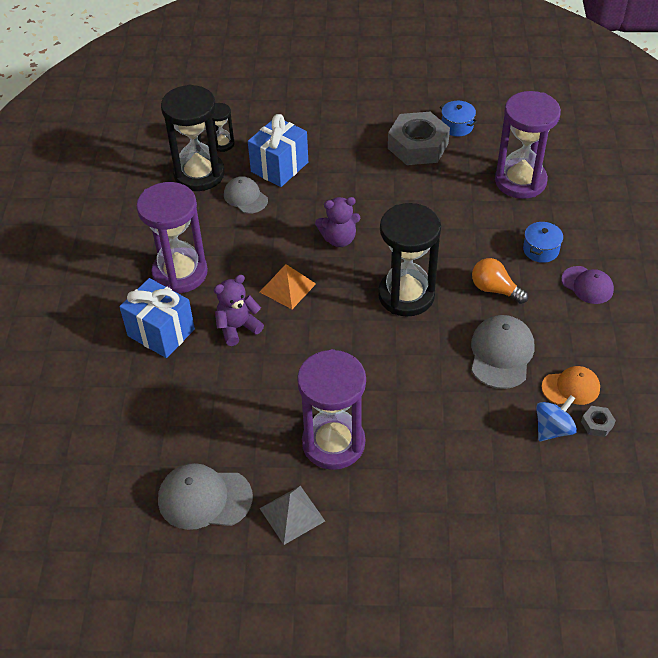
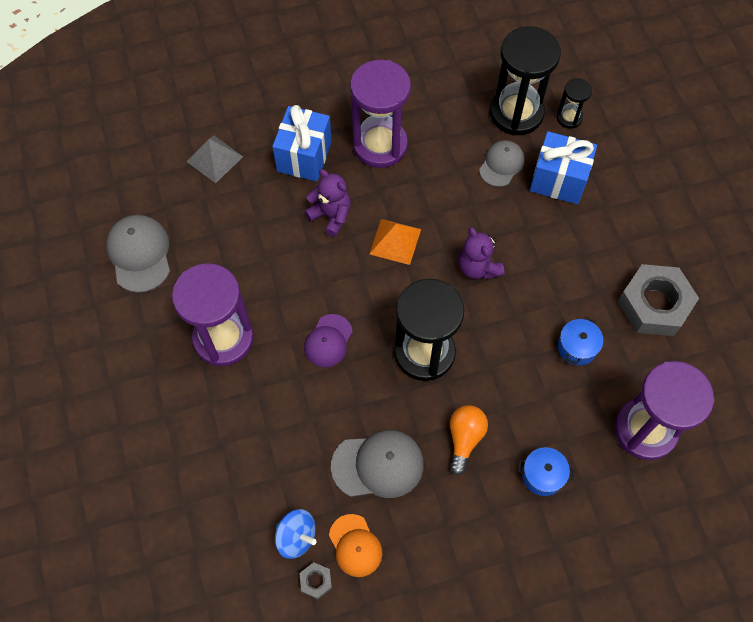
camera: 70 degrees right, 15 degrees up
(292, 514) = (140, 327): grey pyramid -> grey pyramid (214, 159)
(457, 126) = (707, 338): blue pot -> blue pot (577, 347)
(587, 285) = (507, 537): purple cap -> purple cap (328, 341)

